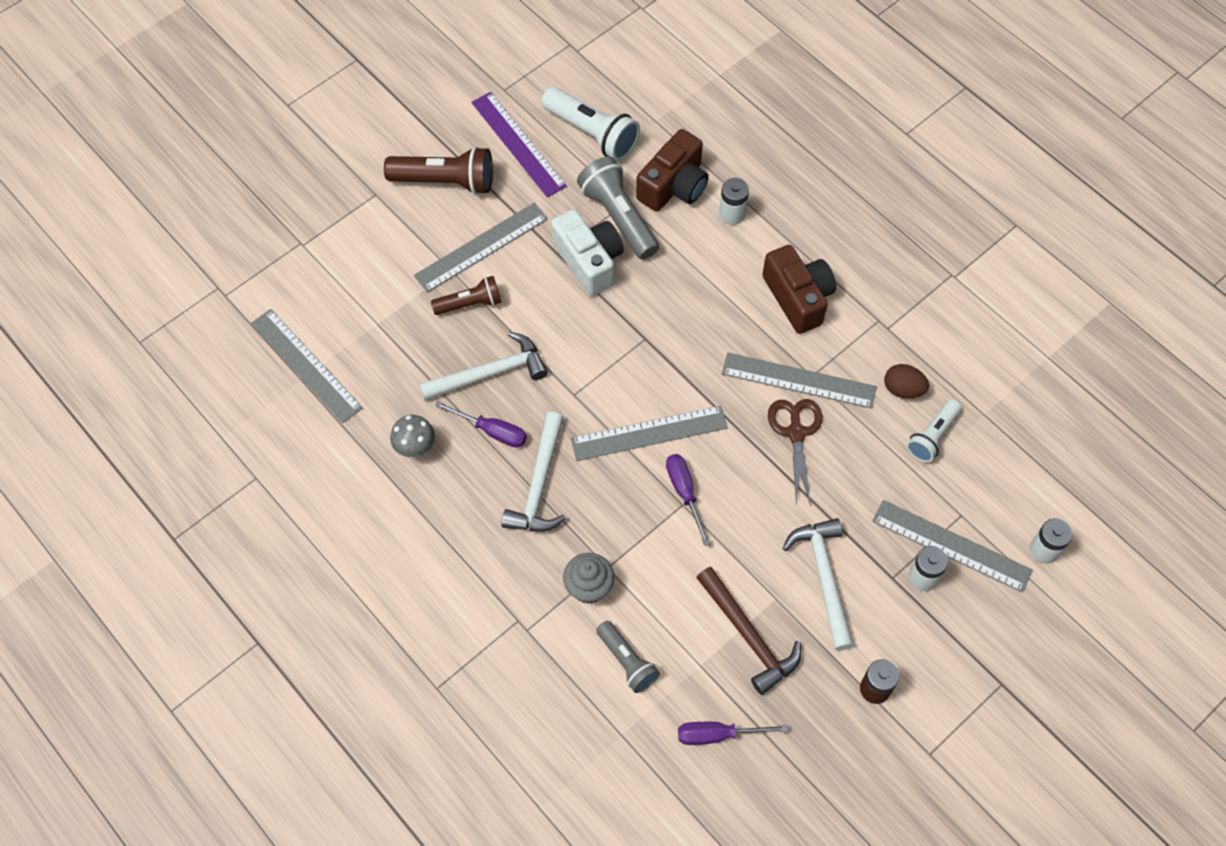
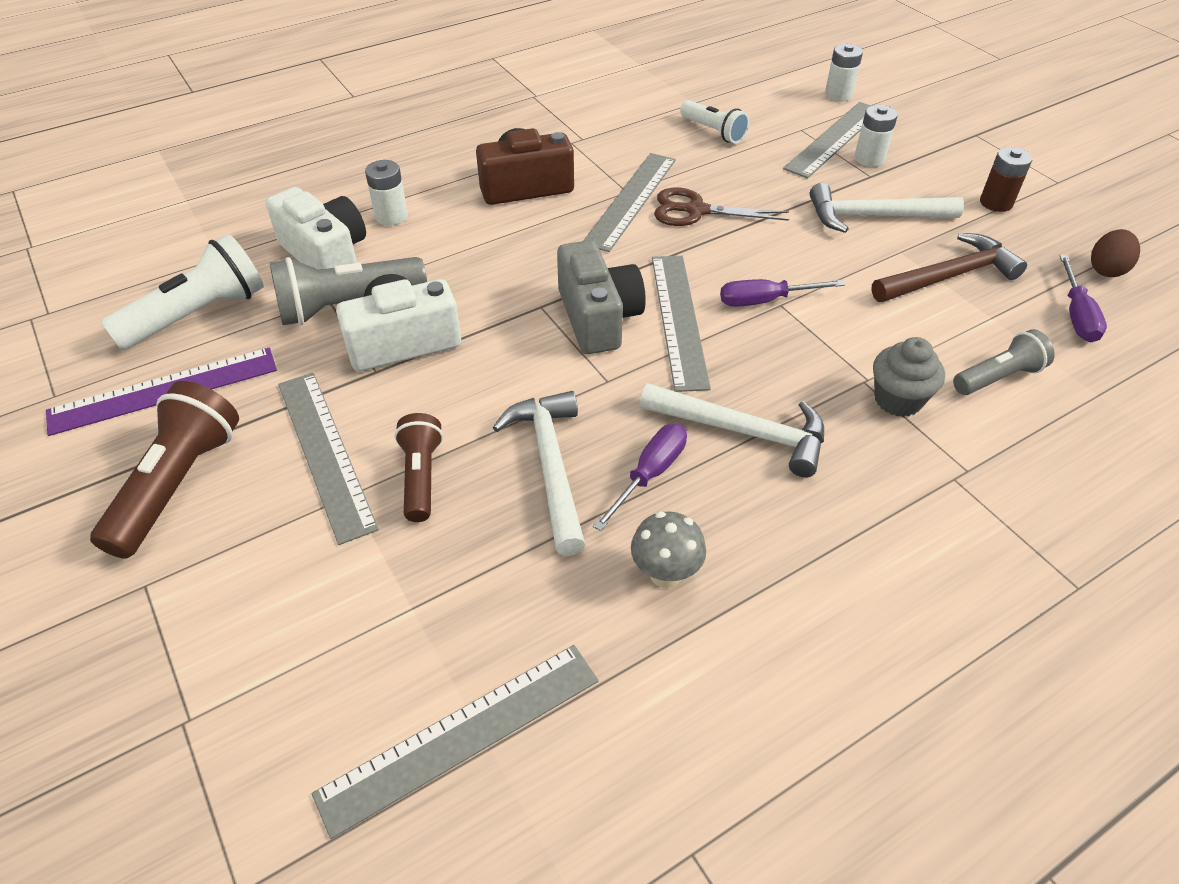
camera: 80 degrees left, 15 degrees down
(640, 378) = (598, 318): none -> grey camera
(674, 186) = (326, 254): brown camera -> white camera
(903, 389) = (656, 140): brown egg -> brown egg (1106, 269)

